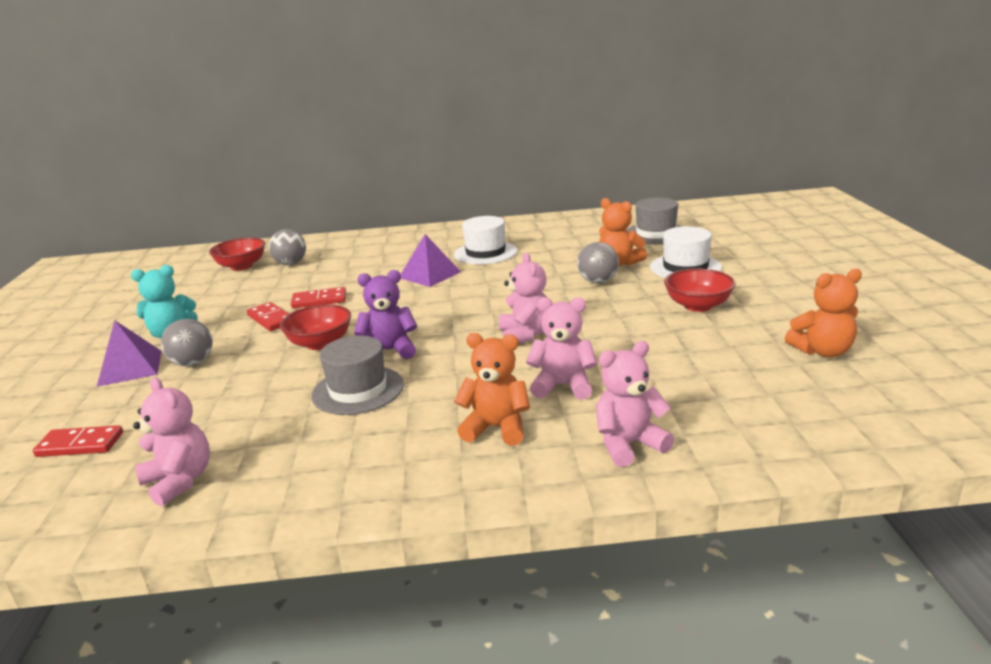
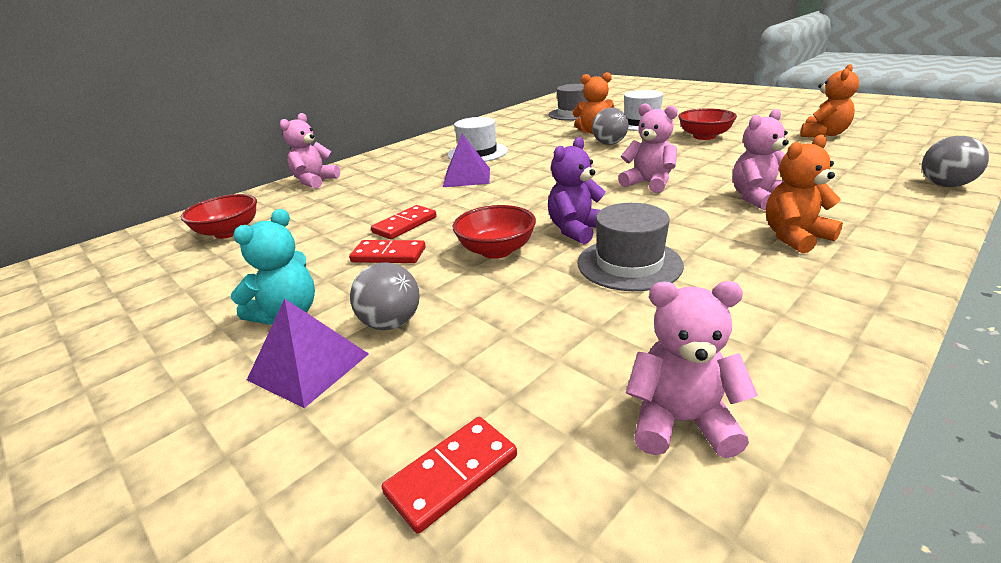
camera: 40 degrees left, 5 degrees up
(291, 264) = (292, 212): grey ball -> grey ball (944, 185)
(628, 444) = (883, 209): pink teddy bear -> pink teddy bear (315, 181)

